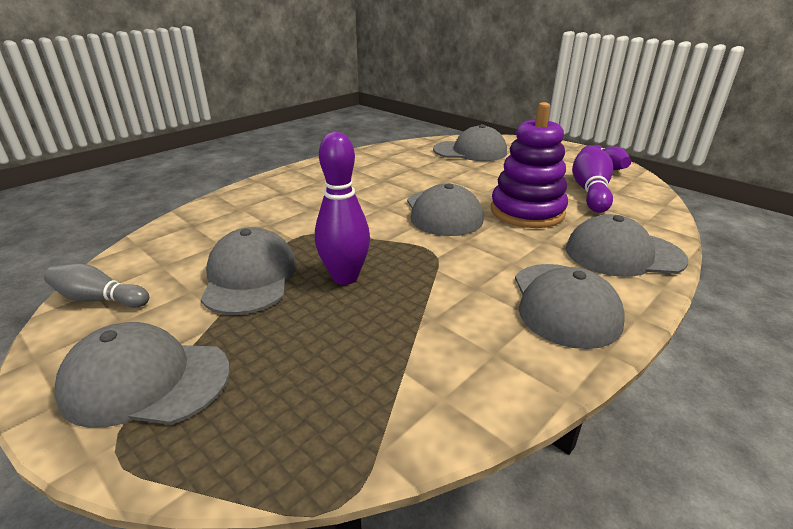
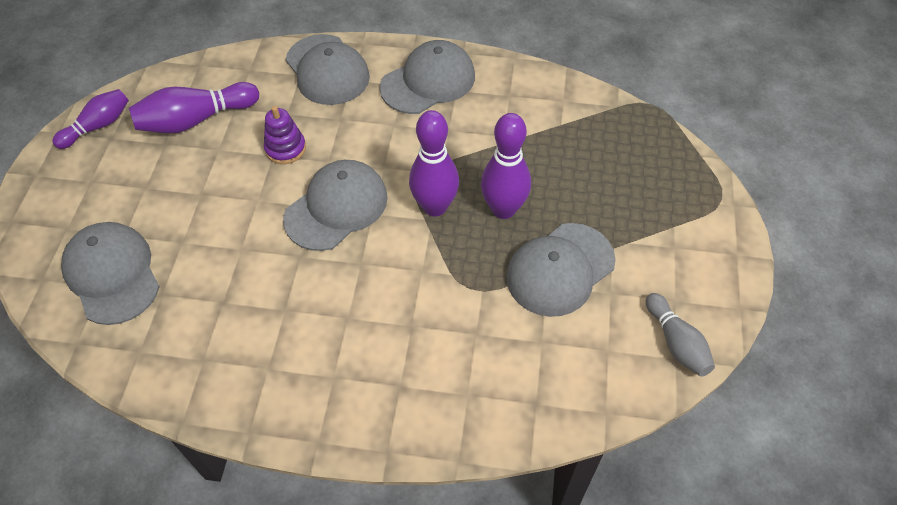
camera: 125 degrees left, 25 degrees up
(145, 381) = (686, 230): grey cap -> none
(392, 248) = (435, 207): none -> purple bowling pin
(527, 212) = (285, 148): purple stacking toy -> purple stacking toy, size x0.51

